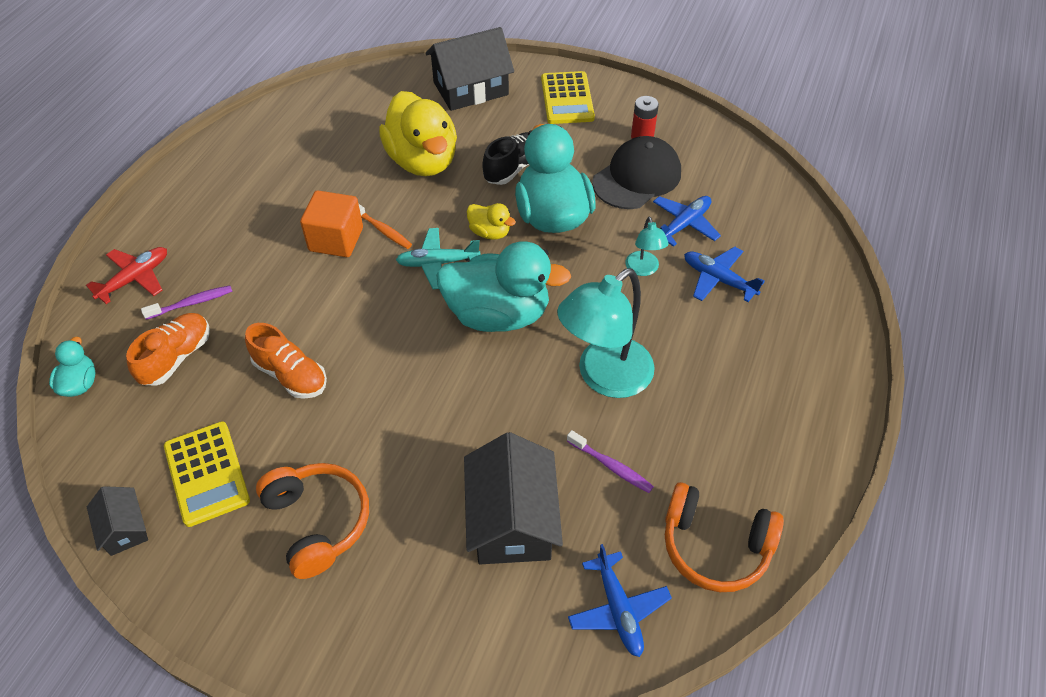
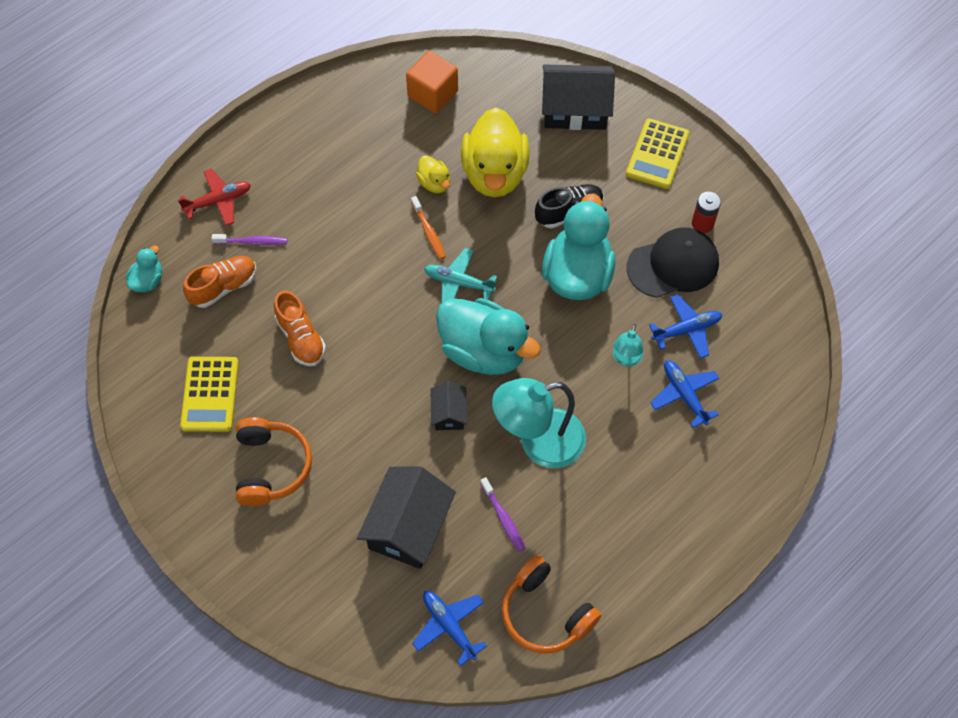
camera: 25 degrees right, 10 degrees up
(124, 528) = (140, 413): black house -> black house (449, 413)
(336, 239) = (387, 226): orange cube -> orange cube (432, 94)
(490, 232) = (516, 270): yellow duck -> yellow duck (434, 183)
(618, 609) = (449, 626): blue plane -> blue plane turned 135 degrees clockwise

